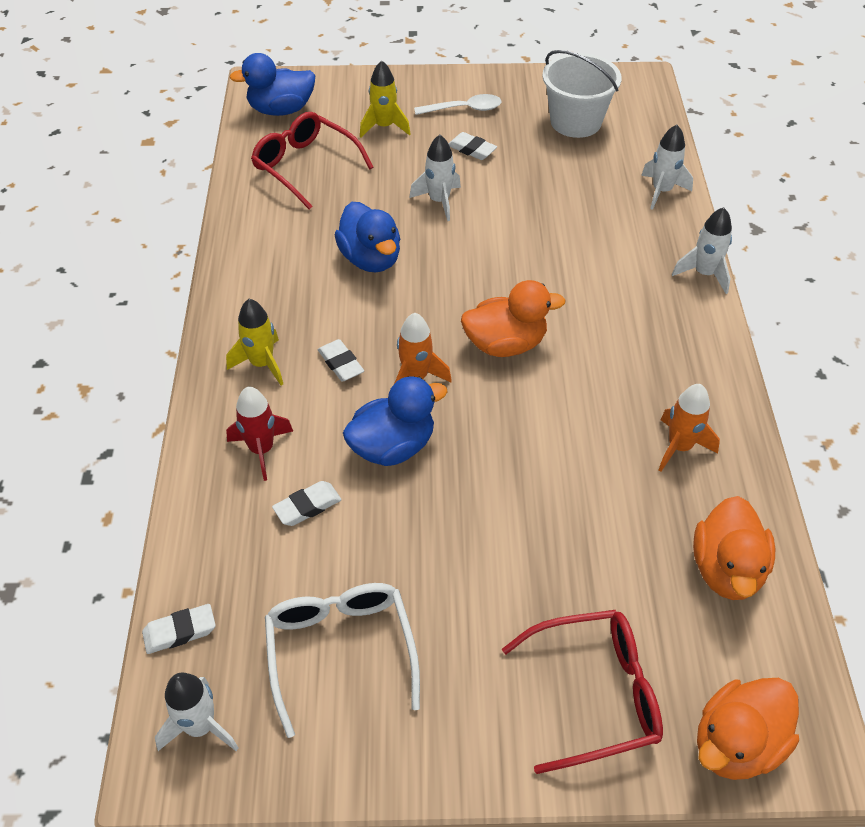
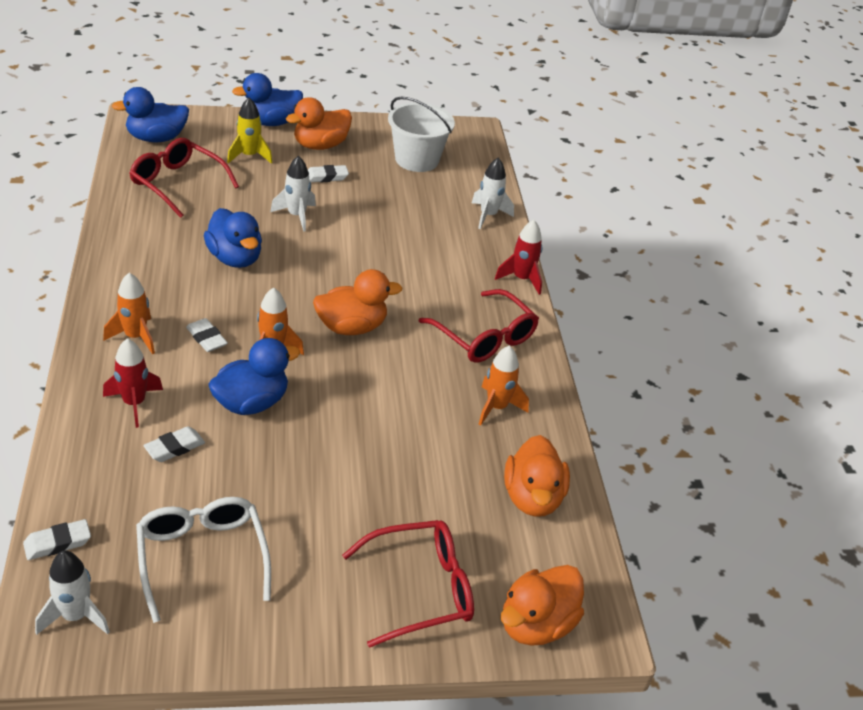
camera: 10 degrees left, 10 degrees down
(262, 364) = (135, 337): yellow rocket -> orange rocket
(407, 83) = (271, 122): none -> blue duck
(464, 109) = (320, 145): white spoon -> orange duck
(472, 149) = (326, 177): white eraser -> white eraser turned 45 degrees counterclockwise
(662, 353) = (484, 337): none -> red glasses
(704, 274) = (521, 279): white rocket -> red rocket

